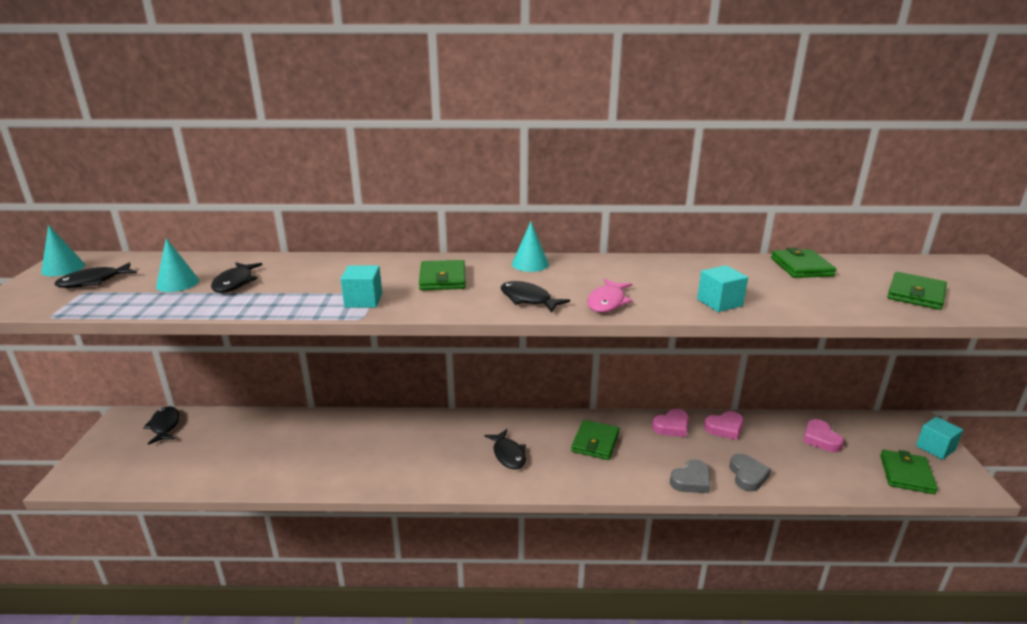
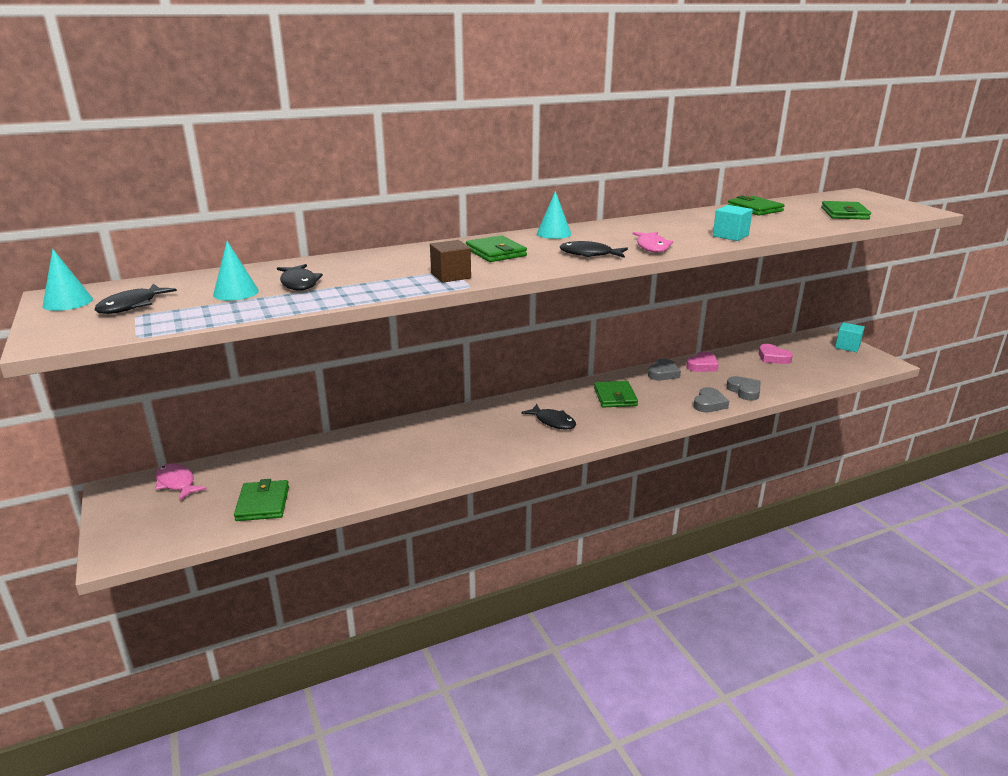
camera: 25 degrees left, 0 degrees up
(165, 426) = (177, 483): black fish -> pink fish
(363, 300) = (451, 276): turquoise cube -> brown cube
(671, 426) = (663, 373): pink heart -> grey heart
(906, 474) = (842, 365): green wallet -> green wallet (263, 503)

